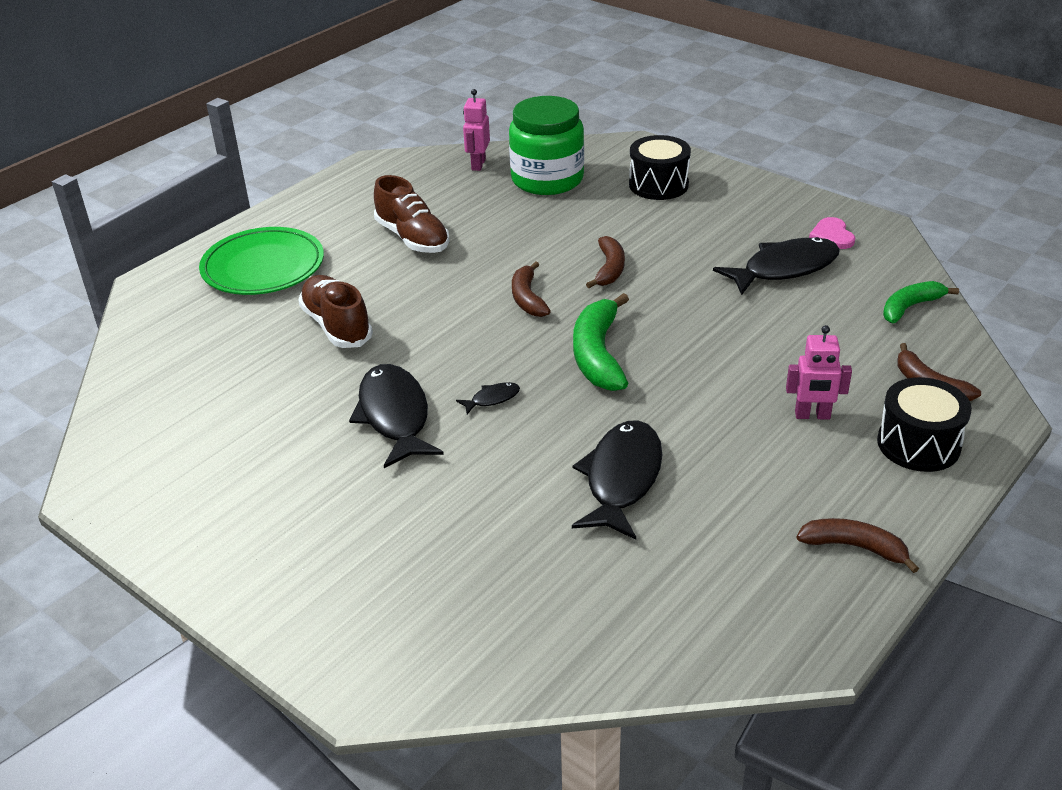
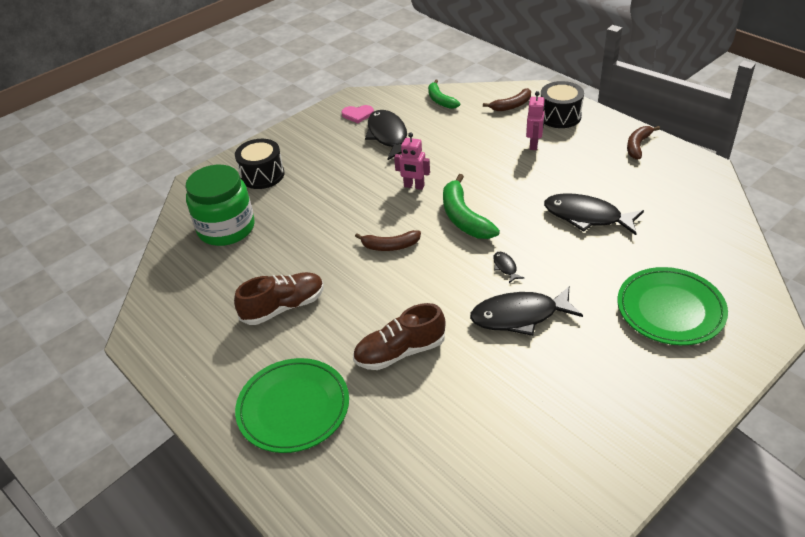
camera: 80 degrees left, 5 degrees up
(405, 568) = (670, 309): none -> green plate
(478, 164) = (180, 266): pink robot -> pink robot (414, 186)
(598, 354) = (464, 217): green banana -> green banana turned 60 degrees clockwise
(609, 269) = (365, 206): brown banana -> none

